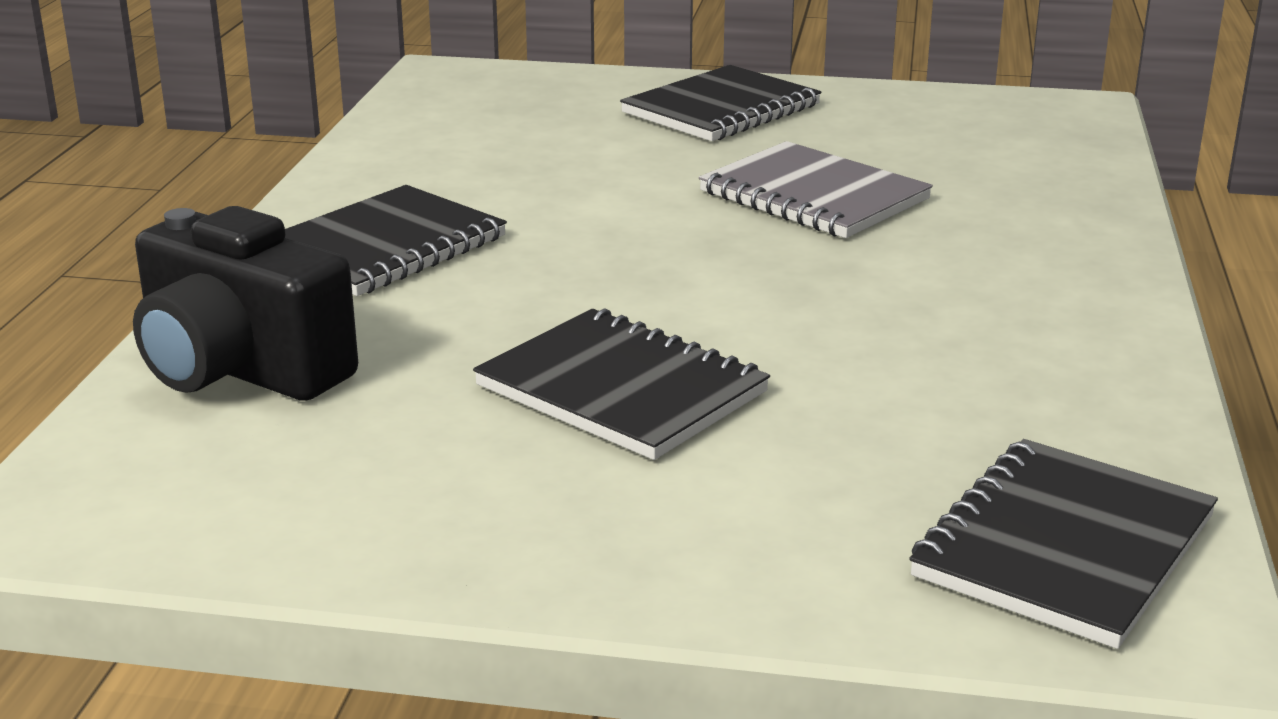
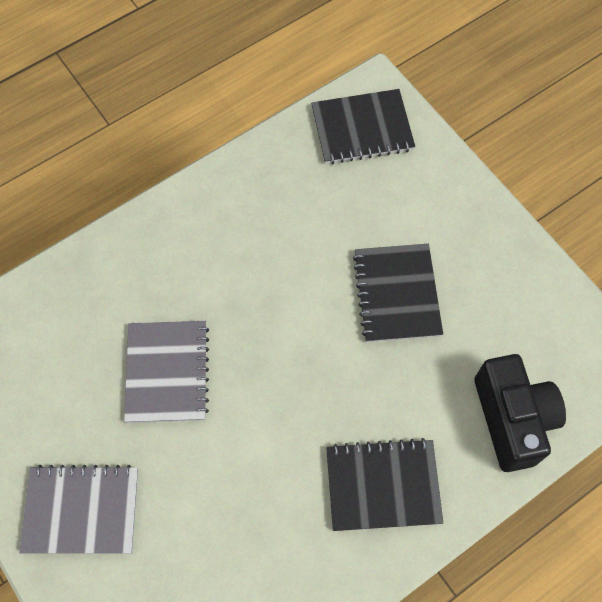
camera: 135 degrees left, 40 degrees up
(721, 109) = (82, 510): black notebook -> grey notebook

